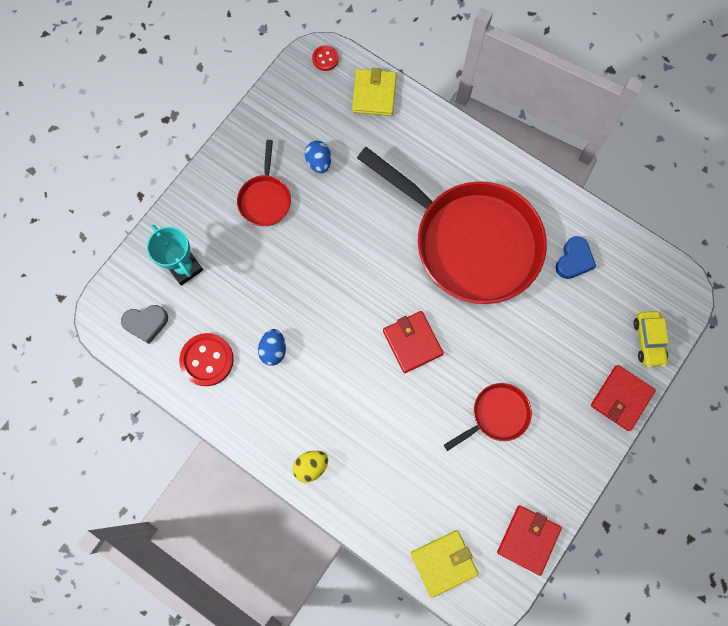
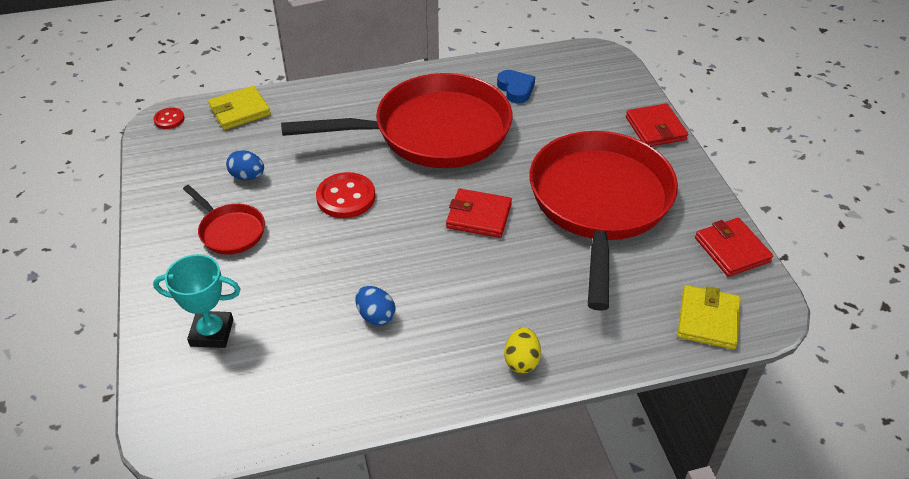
camera: 50 degrees left, 30 degrees down
(146, 323) = (225, 404): grey heart -> none
(207, 360) = (324, 376): red button -> red button (346, 197)
(374, 94) = (240, 111): yellow wallet -> yellow wallet turned 75 degrees counterclockwise
(497, 415) = (599, 203): red pan -> red pan, size x2.31
(648, 340) = (622, 90): yellow car -> none

